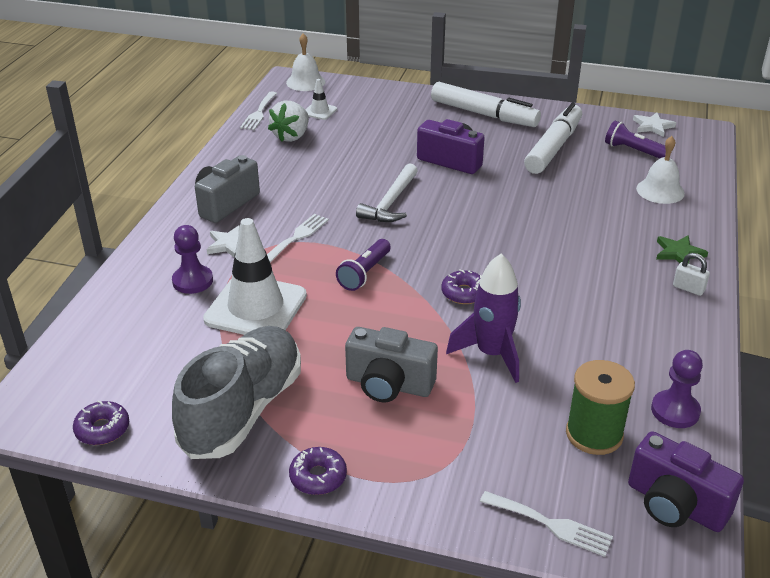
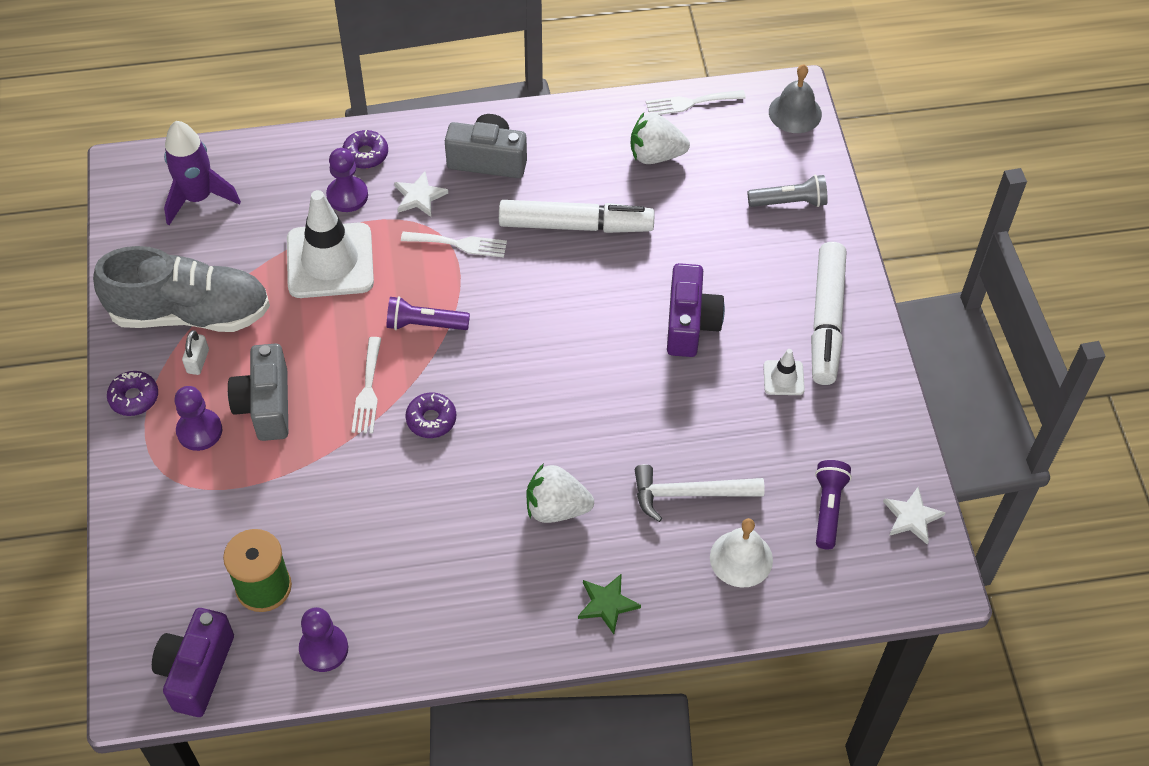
camera: 65 degrees right, 20 degrees up
(102, 429) = (132, 231): purple donut -> purple donut (366, 154)
(305, 82) = (795, 112): white bell -> grey bell
(319, 111) = (730, 156): white traffic cone -> white traffic cone (783, 378)
(377, 102) = (789, 202): none -> grey flashlight
(390, 202) = (566, 298): white hammer -> white hammer (689, 493)
(390, 437) = (199, 431): none -> purple pawn
(491, 354) = (344, 472): purple rocket -> purple rocket (198, 198)
(551, 524) = (140, 580): white fork -> white fork (368, 390)
(553, 148) = (783, 418): white marker -> white marker (575, 225)
(582, 254) = (556, 508): none -> white strawberry
(688, 288) = (539, 626): white padlock -> white padlock (198, 361)

